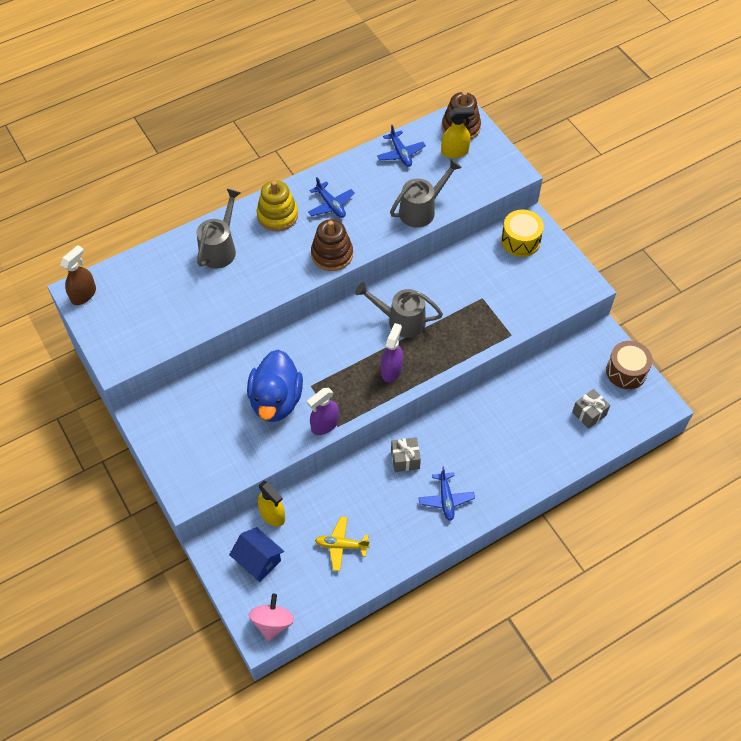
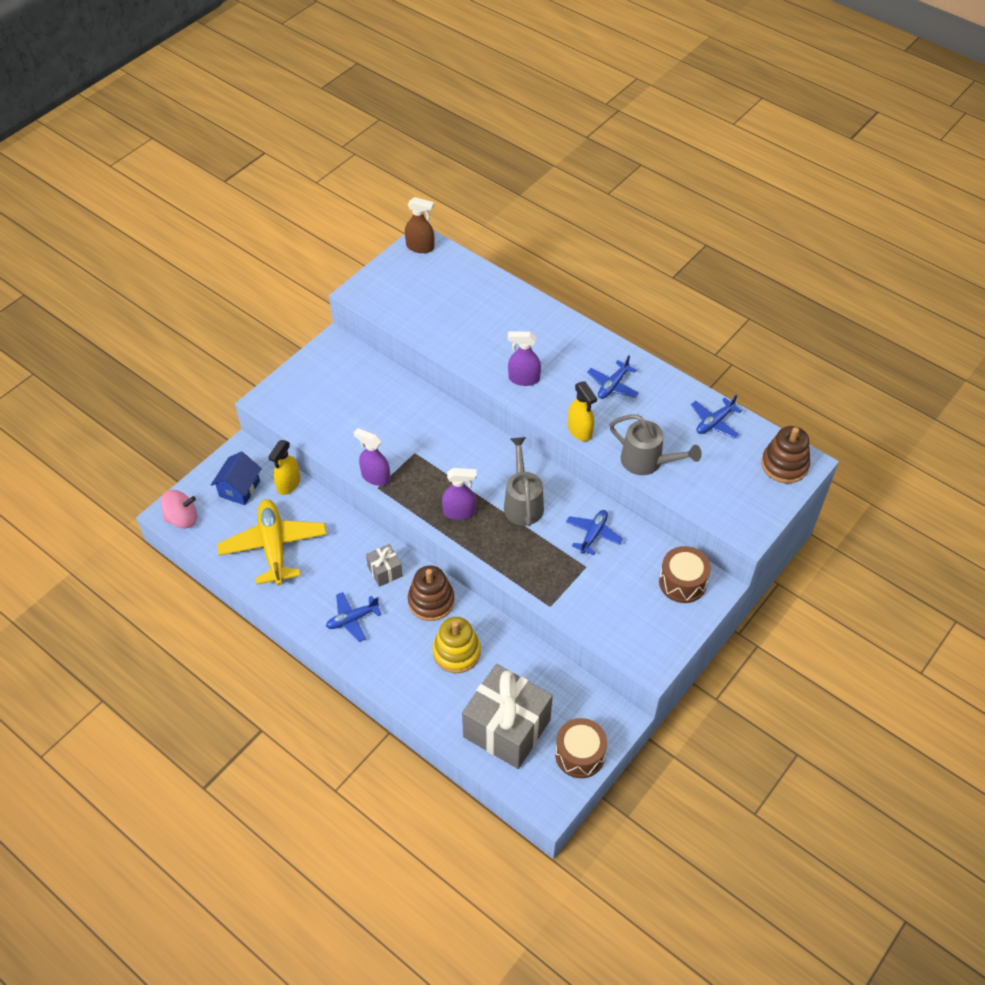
camera: 70 degrees right, 5 degrees down
(220, 248) = (516, 320): grey watering can -> none
(276, 400) = (387, 432): blue duck -> none
(277, 215) = (577, 349): yellow stacking toy -> yellow stacking toy (456, 652)
(293, 264) = (523, 379): none -> purple spray bottle
(332, 254) = (551, 405): brown stacking toy -> brown stacking toy (431, 601)
(341, 545) = (274, 547): yellow plane -> yellow plane, size x1.87
(453, 282) = (593, 534): none -> blue plane
(455, 152) = (745, 469): yellow spray bottle -> yellow spray bottle (580, 430)
(520, 241) = (682, 582): yellow drum -> brown drum
(589, 413) = (506, 728): grey gift -> grey gift, size x2.21

